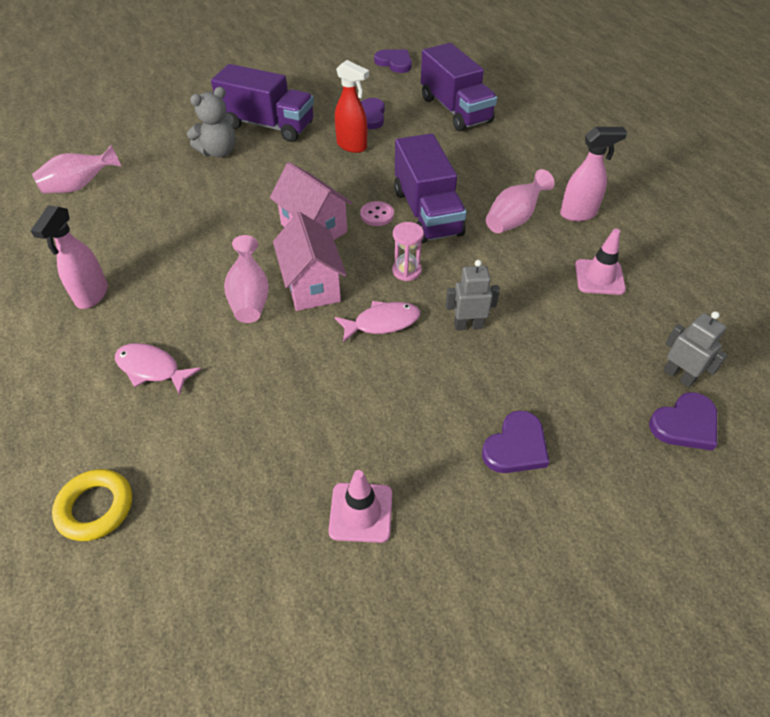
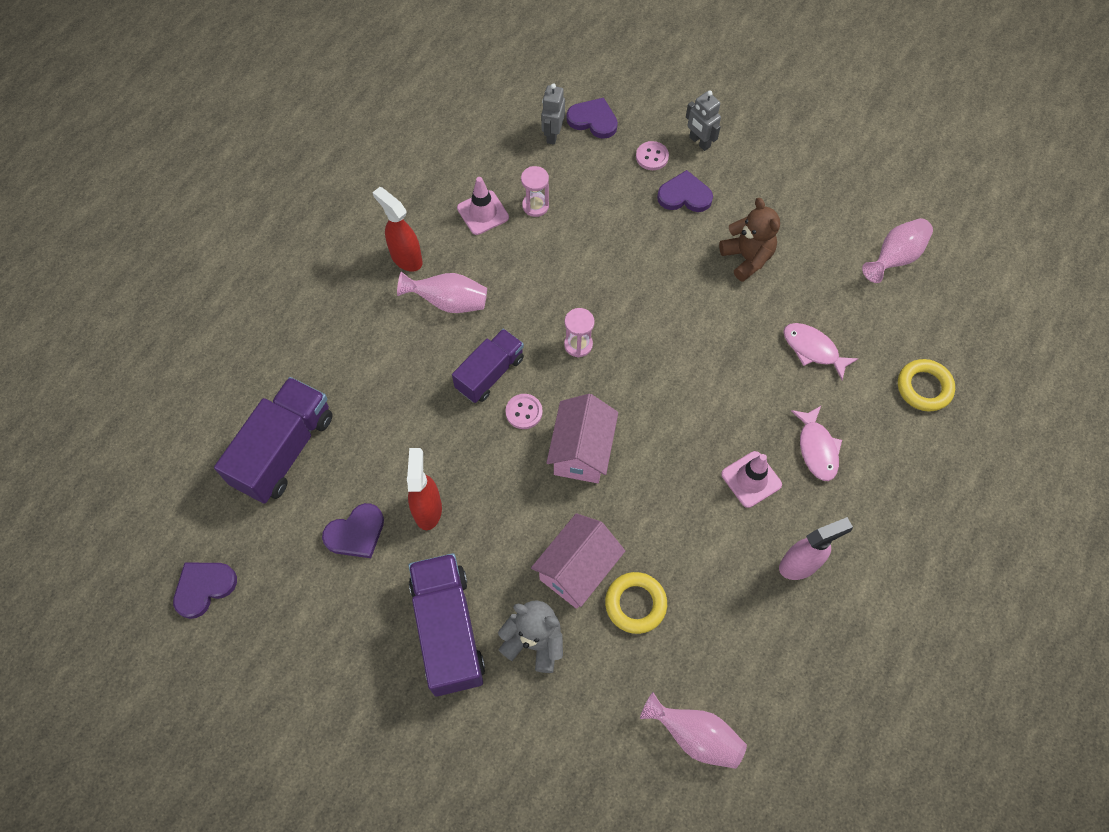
camera: 125 degrees left, 15 degrees up
(182, 201) = (635, 604): none -> yellow ring
(250, 297) = (699, 438): pink vase -> pink vase (895, 258)
(312, 286) = (649, 402): pink house -> pink house (577, 570)
(361, 512) = (797, 248): pink traffic cone -> pink traffic cone (751, 479)
(382, 323) = (647, 327): pink fish -> pink fish (813, 349)
(389, 451) = (747, 258): none -> brown teddy bear
(394, 63) = (204, 588): purple heart -> purple heart turned 45 degrees clockwise
(427, 212) = (490, 373): purple truck -> purple truck, size x0.65
(468, 325) = (604, 271): grey robot -> grey robot (699, 142)
(578, 214) = (406, 258): pink spray bottle -> red spray bottle
(584, 316) = (535, 206): none -> pink hourglass
(594, 449) = (652, 157): none -> pink button

